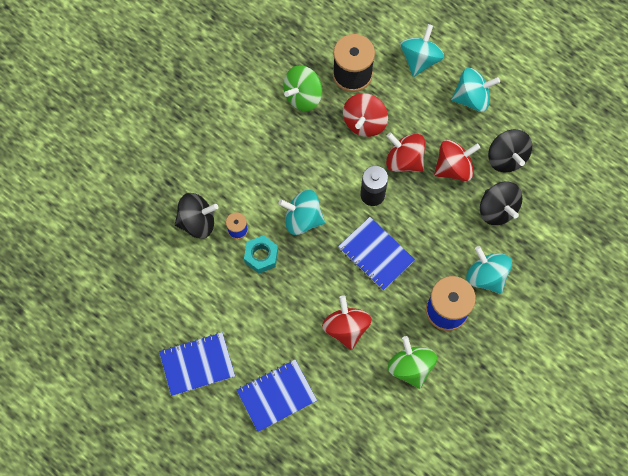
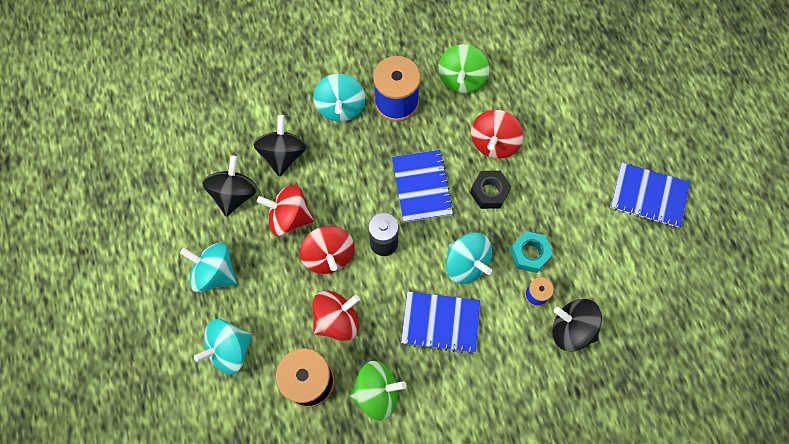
camera: 145 degrees left, 0 degrees up
(276, 396) = (592, 127): blue notebook -> blue notebook (440, 322)
(322, 284) = (489, 192): none -> black nut

